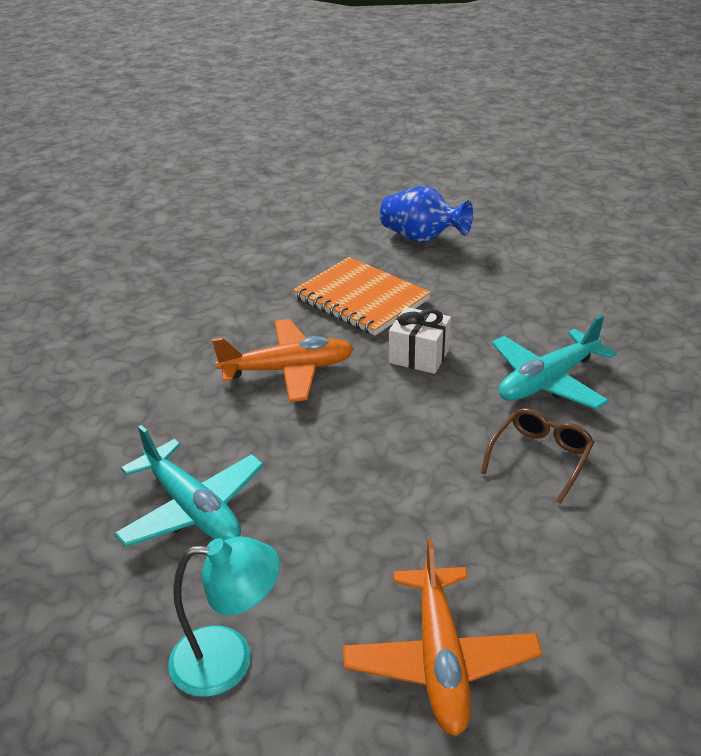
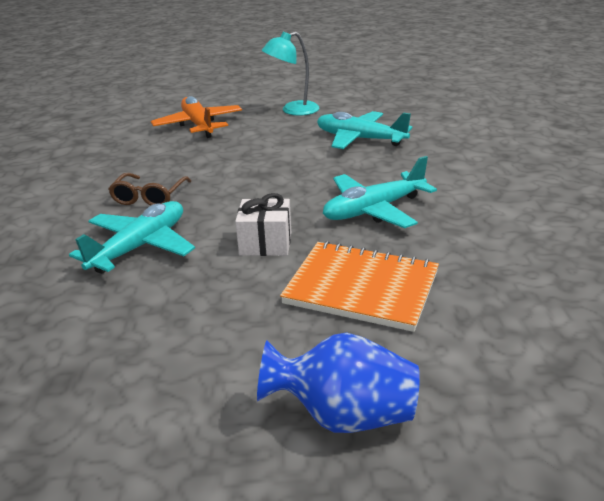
camera: 160 degrees right, 5 degrees down
(288, 370) = (374, 210): orange plane -> turquoise plane

